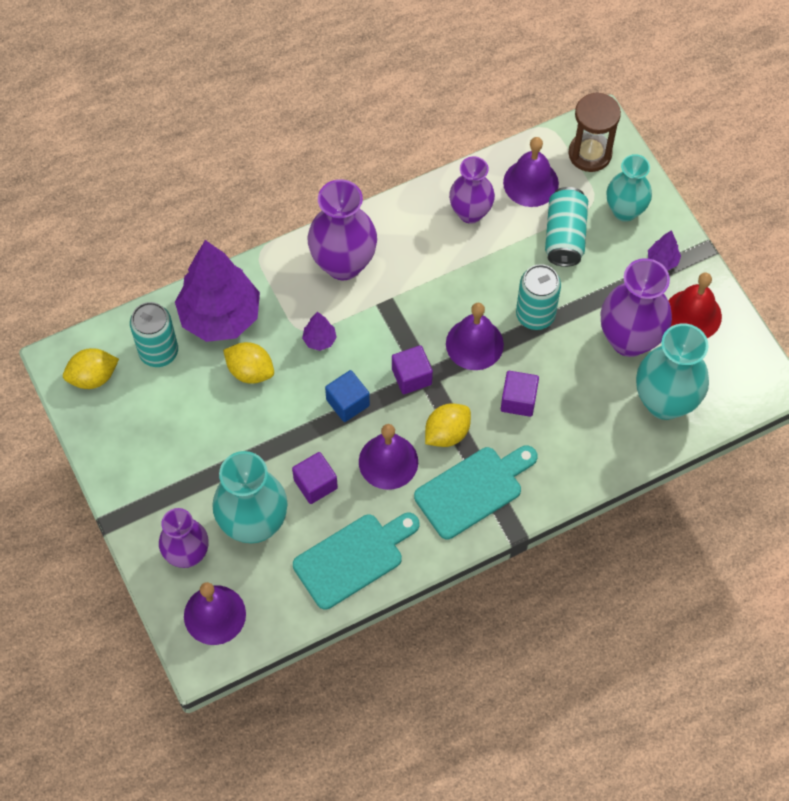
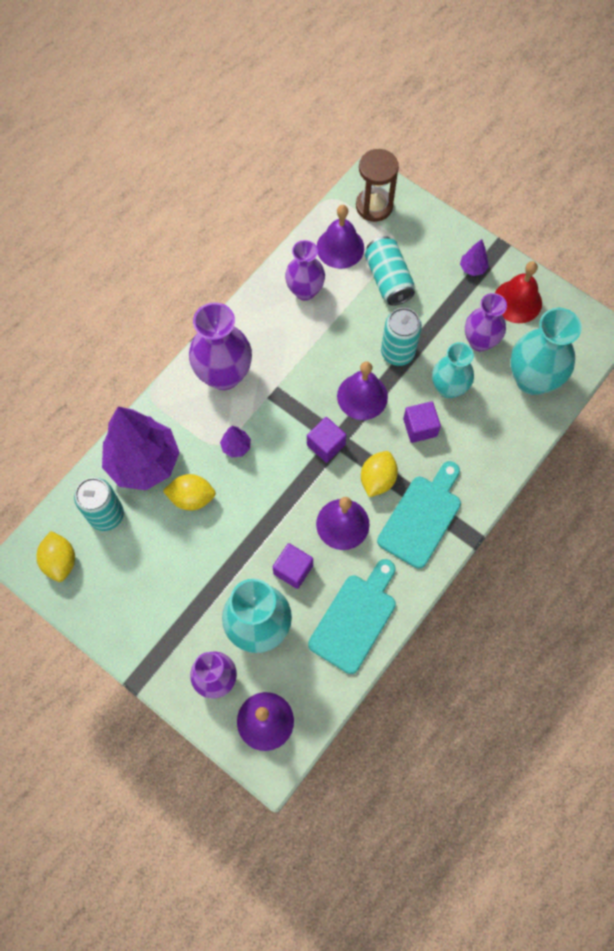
camera: 25 degrees left, 5 degrees up
(93, 377) = (60, 561): yellow lemon -> yellow lemon turned 60 degrees counterclockwise
(348, 403) = (285, 489): blue cube -> none
(625, 210) = (424, 240): turquoise vase -> turquoise vase (448, 388)
(629, 339) = (480, 341): purple vase -> purple vase, size x0.67

